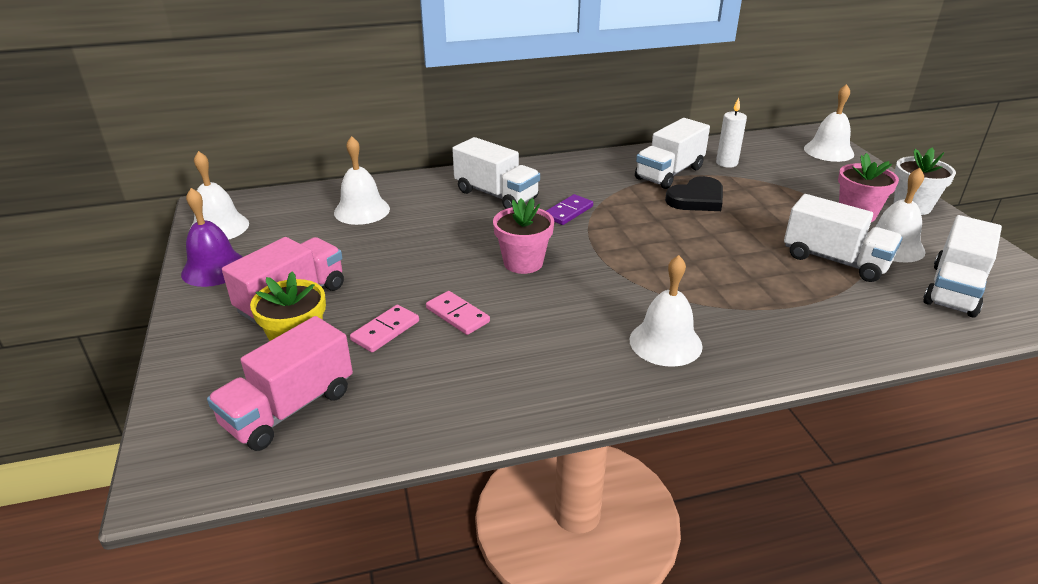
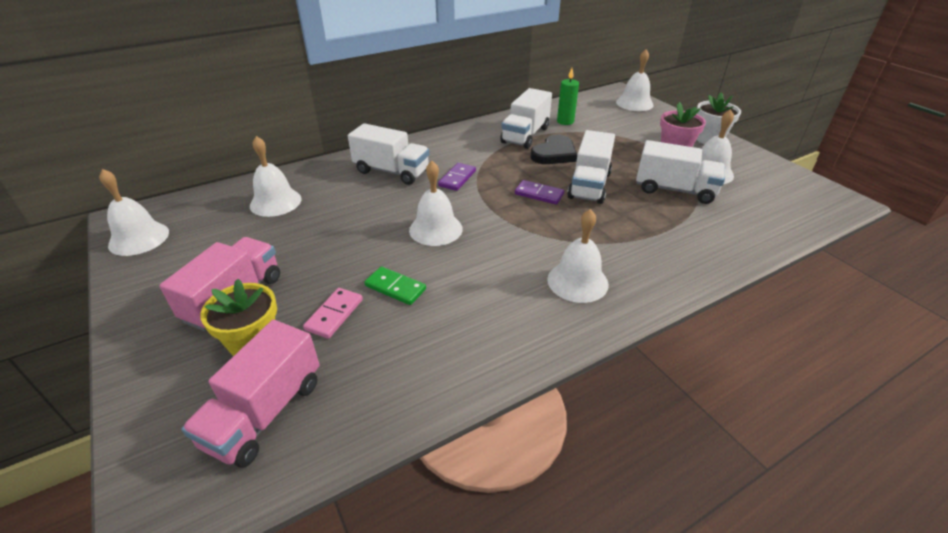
camera: 15 degrees left, 5 degrees up
(214, 268) = (145, 281): purple bell -> none
(457, 315) = (395, 288): pink domino -> green domino
(523, 262) = (435, 229): pink flower pot -> white bell
(658, 242) = (539, 194): none -> purple domino
(726, 163) = (565, 121): white candle -> green candle
(953, 290) = (764, 201): white truck -> white truck (589, 185)

